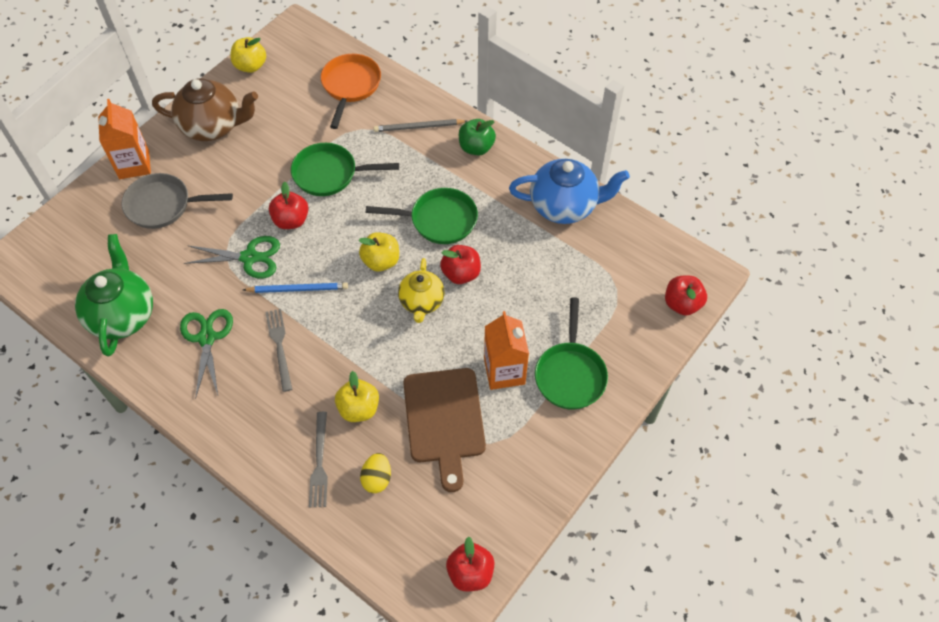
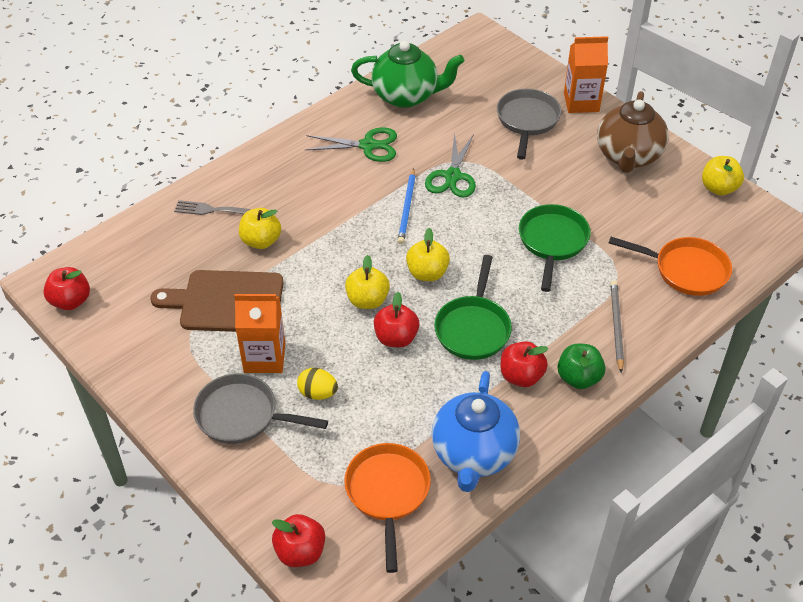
camera: 100 degrees right, 10 degrees down
(279, 346) = (345, 192): grey fork -> none
(291, 220) = (493, 208): red apple -> red apple (521, 376)
(377, 478) = (186, 247): yellow egg -> yellow egg (318, 393)
(421, 302) = (367, 300): yellow teapot -> yellow apple
(570, 374) = (242, 415): green pan -> grey pan
(614, 256) = (388, 493): none -> orange pan

